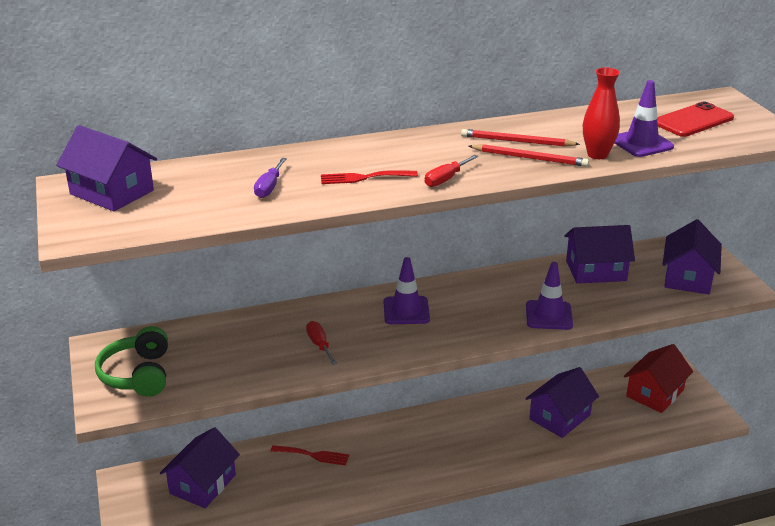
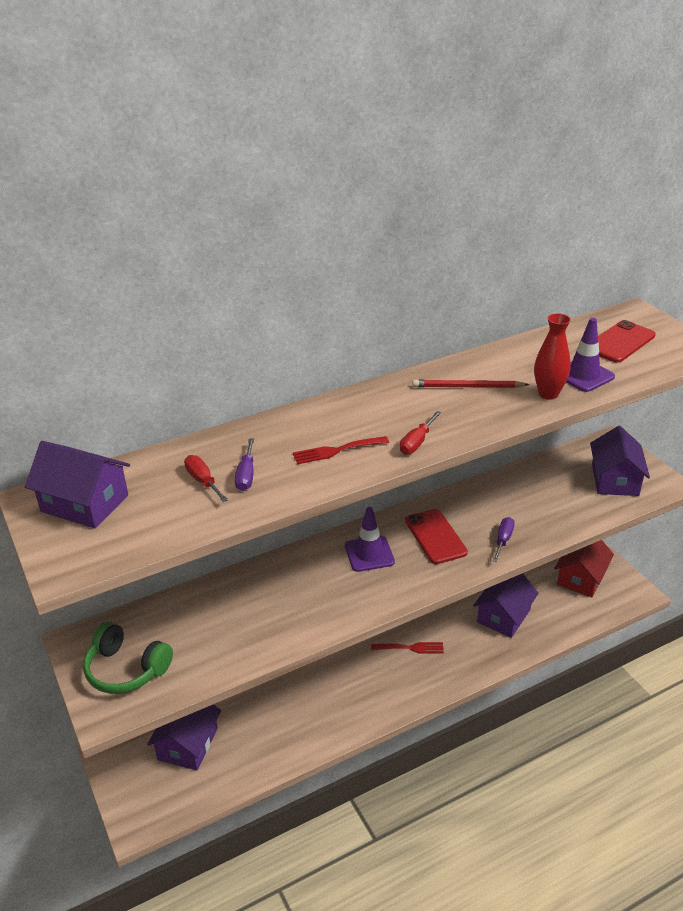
camera: 10 degrees left, 5 degrees up
(138, 375) = (126, 669): green headphones -> green headphones turned 45 degrees counterclockwise
(313, 455) = (287, 694): red fork -> red fork (411, 648)
(319, 345) = (297, 606): red screwdriver -> red screwdriver (203, 481)
(479, 304) = (435, 536): none -> red phone
(530, 158) = (487, 406): red pencil -> none
(549, 315) = (503, 540): purple traffic cone -> purple screwdriver
(596, 271) = (531, 484): purple house -> none

